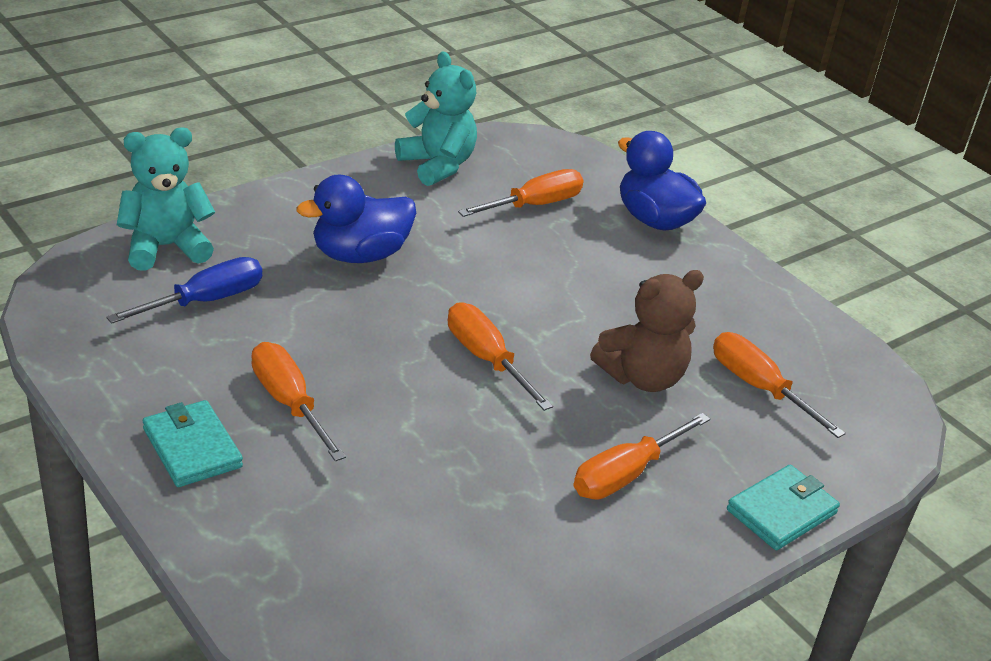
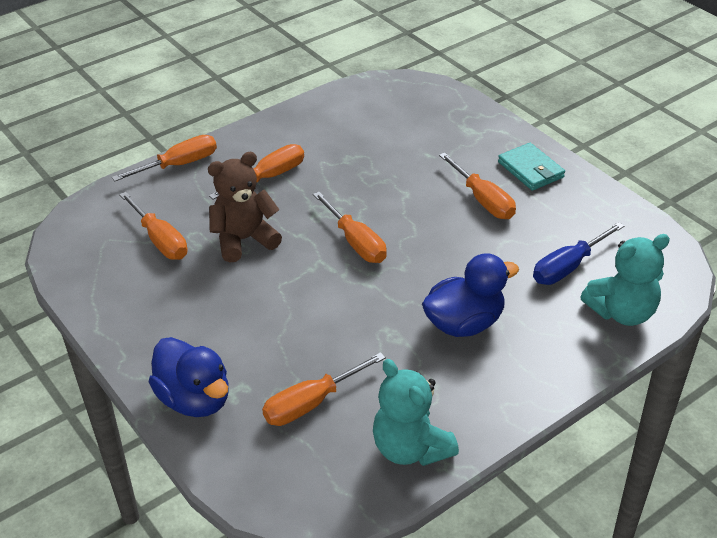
camera: 175 degrees left, 5 degrees up
(781, 511) = (178, 165): turquoise wallet -> orange screwdriver

